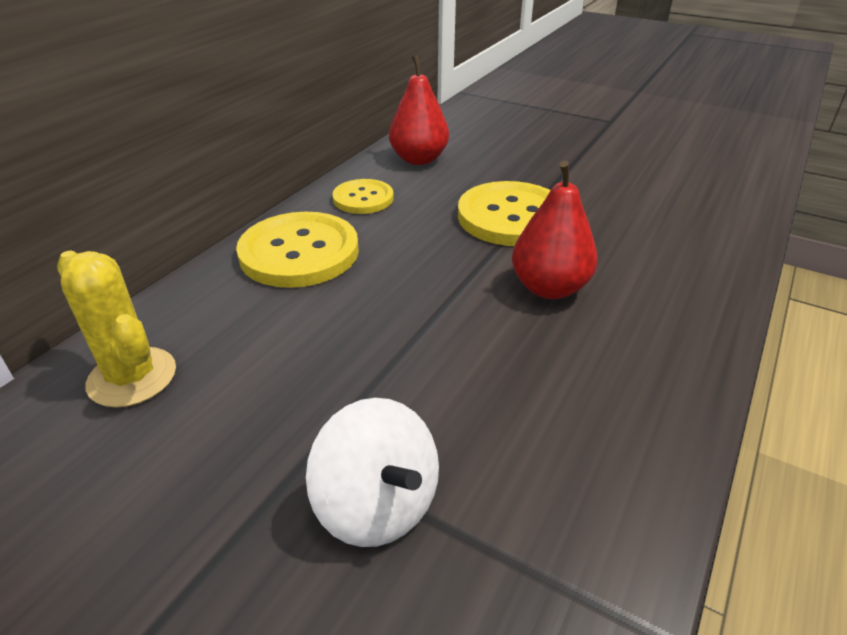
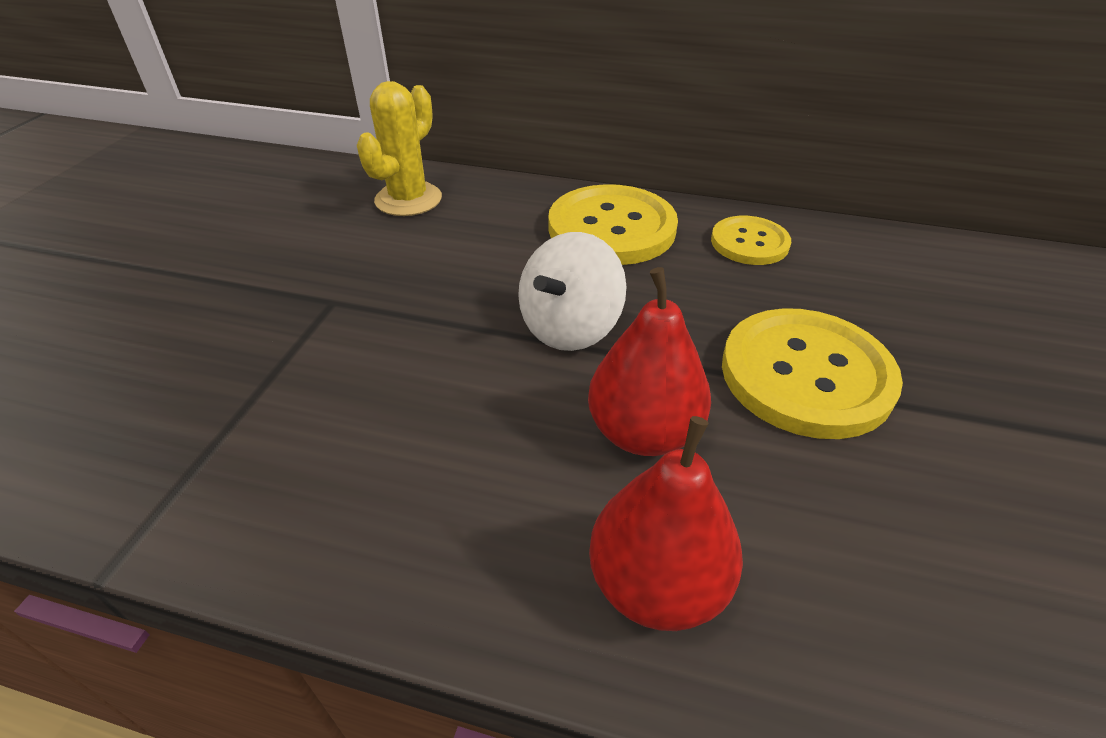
camera: 75 degrees right, 5 degrees up
(377, 504) = (280, 349): white spinning top -> white spinning top (570, 327)
(419, 159) = (893, 264): red pear -> red pear (657, 584)

